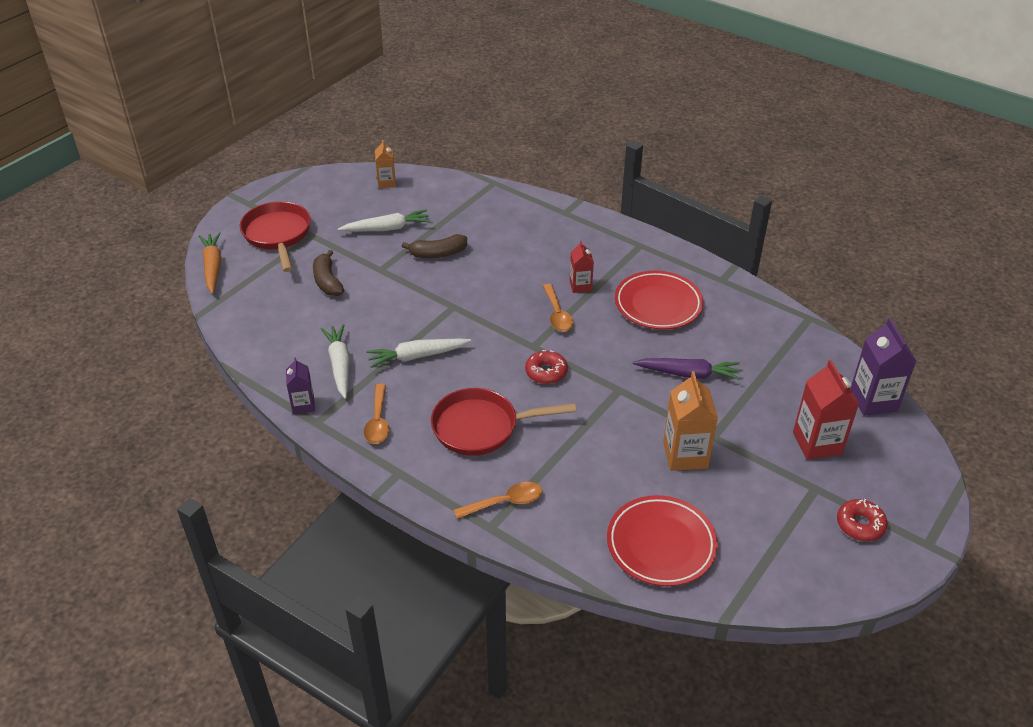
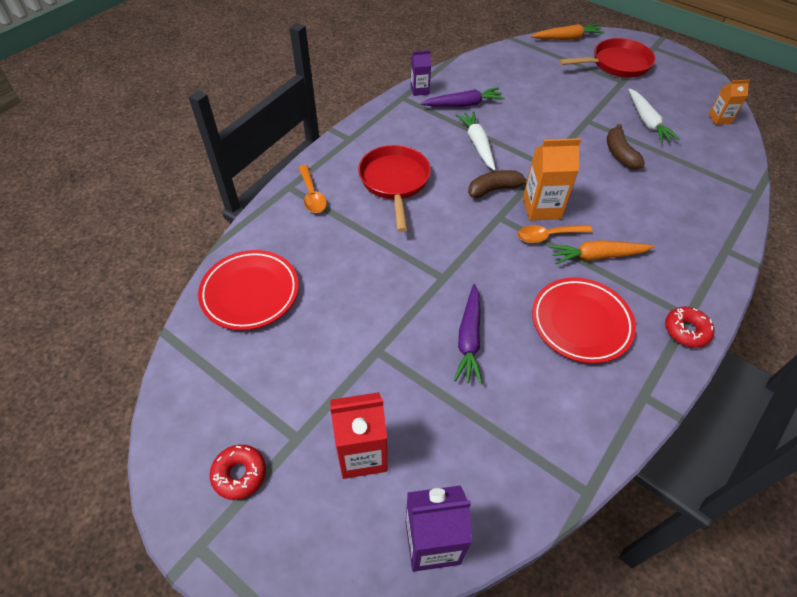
camera: 90 degrees right, 10 degrees up
(327, 281) = (563, 93): brown banana -> brown banana (495, 189)
(340, 365) = (463, 104): white carrot -> purple carrot
(378, 421) = (402, 126): orange spoon -> none
(546, 372) = (464, 225): red donut -> red donut (686, 331)
(580, 286) = (597, 256): red carton -> orange carrot
(685, 455) = (353, 323): orange carton -> orange carton (541, 208)

